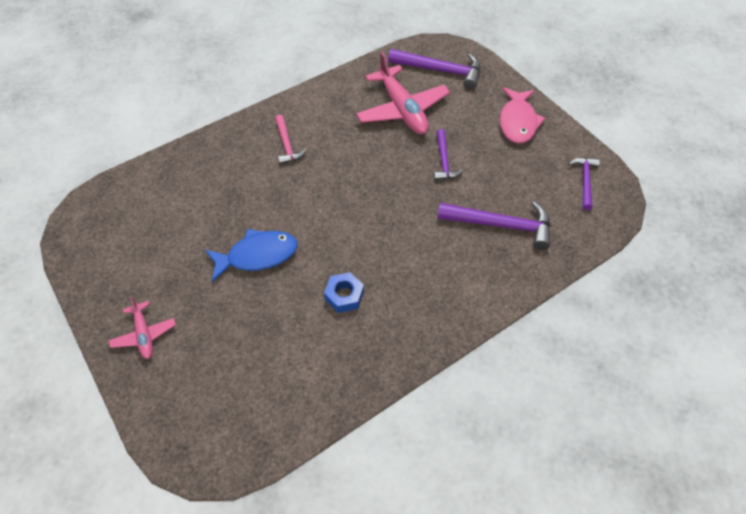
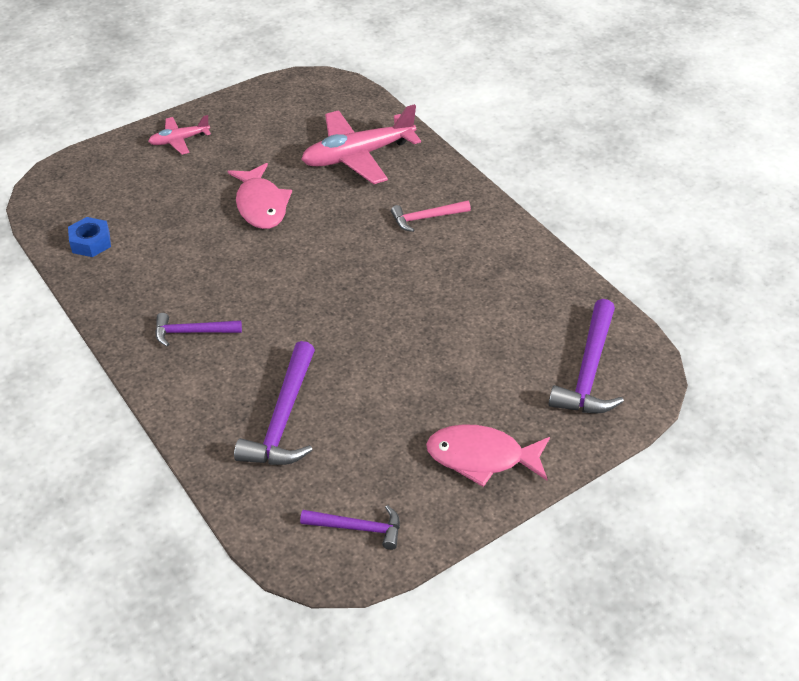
camera: 90 degrees right, 10 degrees down
(257, 255) = (261, 205): blue fish -> pink fish
(344, 296) = (198, 272): blue nut -> blue nut (91, 242)
(402, 109) = (498, 325): pink plane -> pink plane (358, 156)
(443, 161) = (399, 365): purple hammer -> purple hammer (192, 332)

